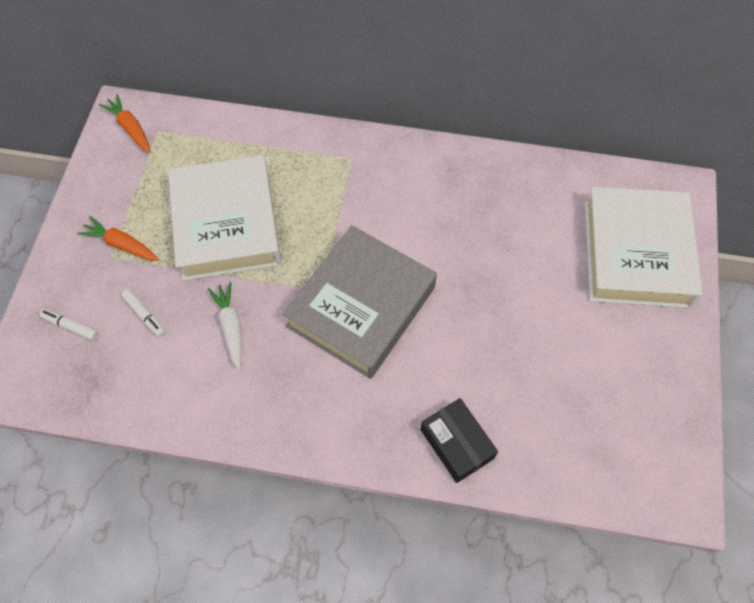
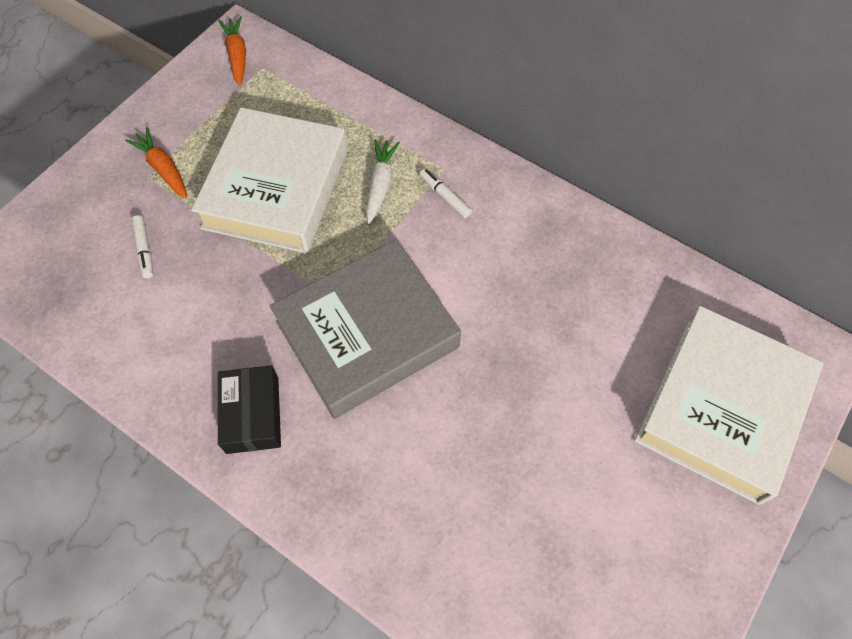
camera: 25 degrees right, 0 degrees up
(71, 326) = (70, 231): white marker -> white marker (445, 196)
(231, 327) = (221, 298): white carrot -> white carrot (380, 184)
(457, 444) = (389, 538): black box -> black box (252, 414)

